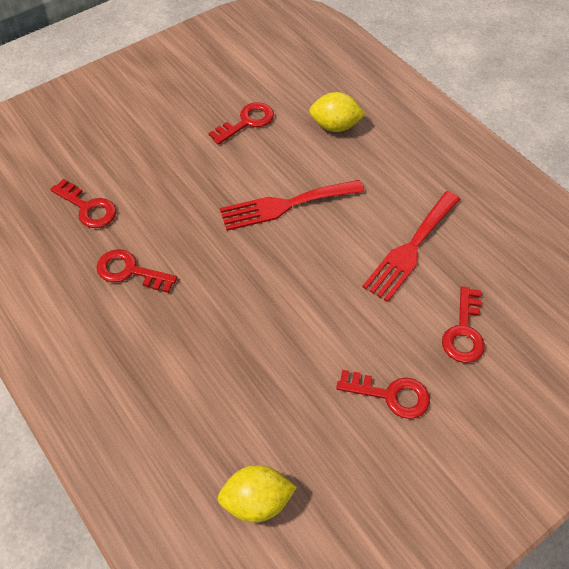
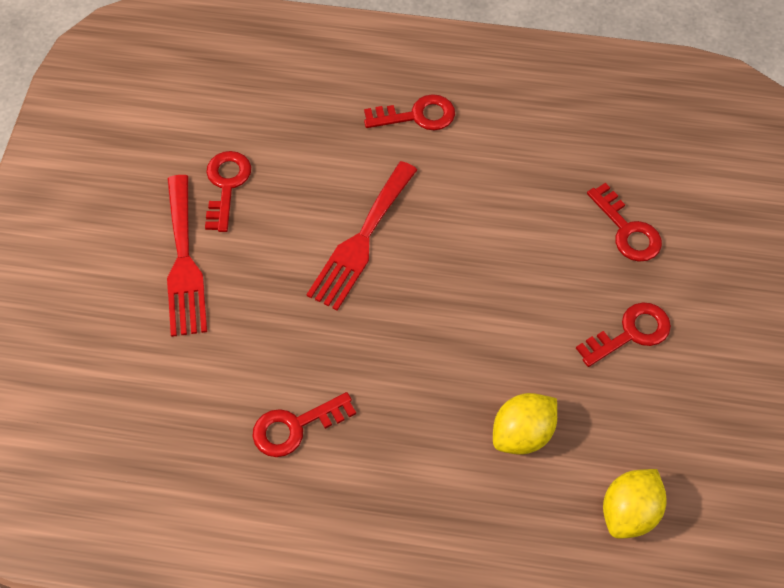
camera: 45 degrees left, 5 degrees up
(88, 208) = (175, 404): red key -> red key (417, 116)
(335, 126) = (316, 123): yellow lemon -> yellow lemon (522, 434)
(411, 249) = (511, 191): red fork -> red fork (184, 262)

